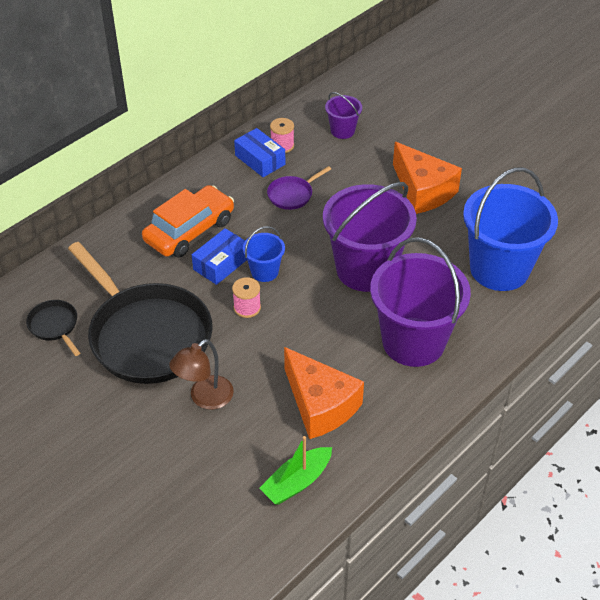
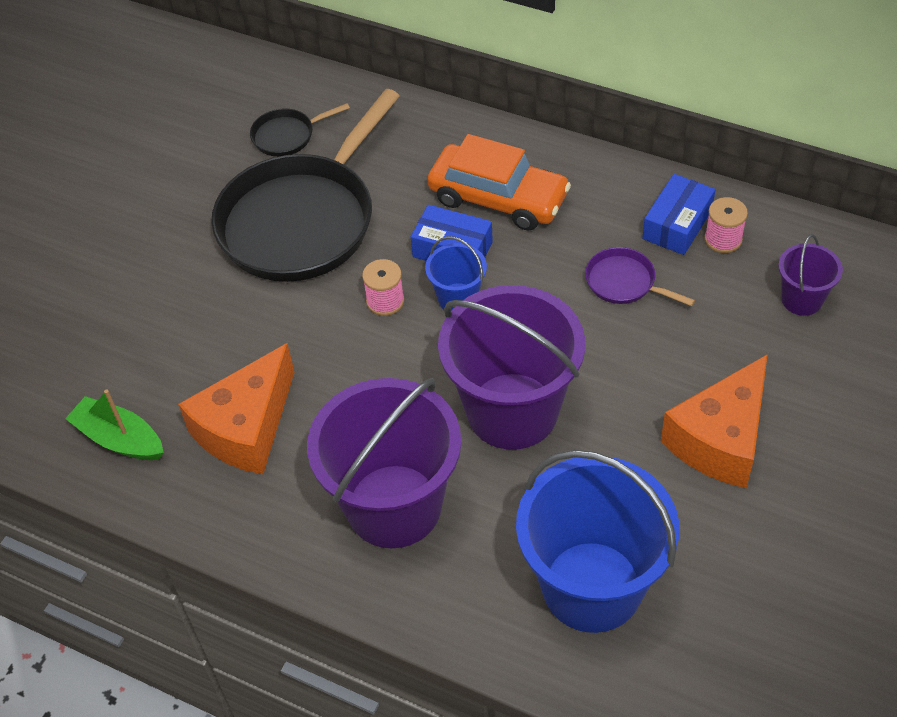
camera: 75 degrees right, 5 degrees up
(55, 326) = (287, 136): black pan -> black pan turned 150 degrees counterclockwise
(205, 398) = (222, 308): brown lamp -> none

